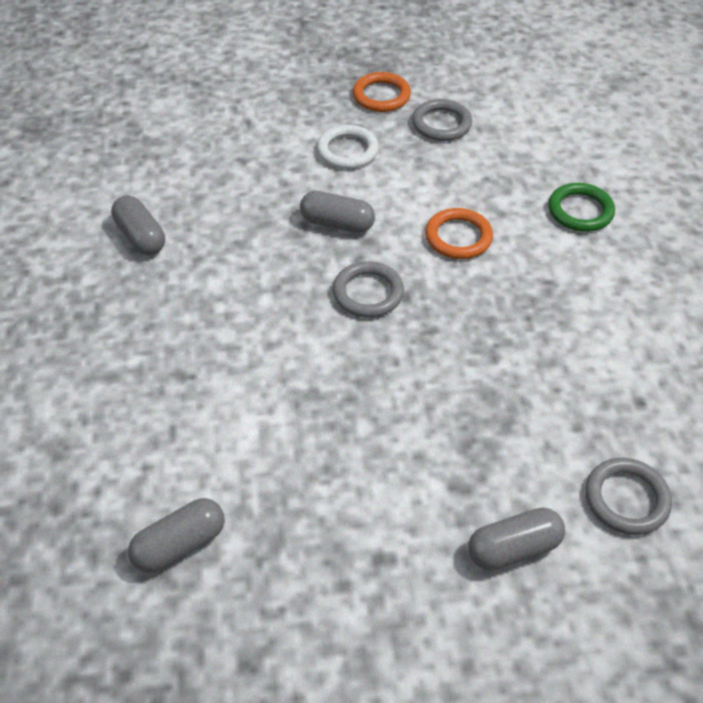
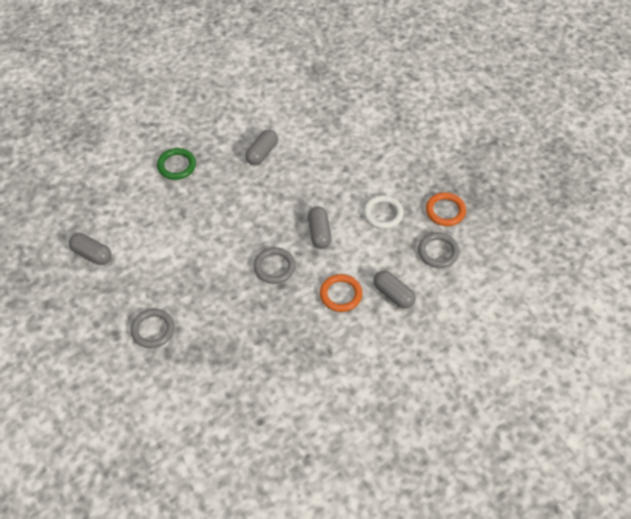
camera: 65 degrees right, 5 degrees up
(513, 548) = (142, 386): grey capsule -> grey capsule (393, 294)
(580, 211) = (400, 351): green ring -> green ring (176, 165)
(626, 499) = (191, 429): grey ring -> grey ring (153, 330)

